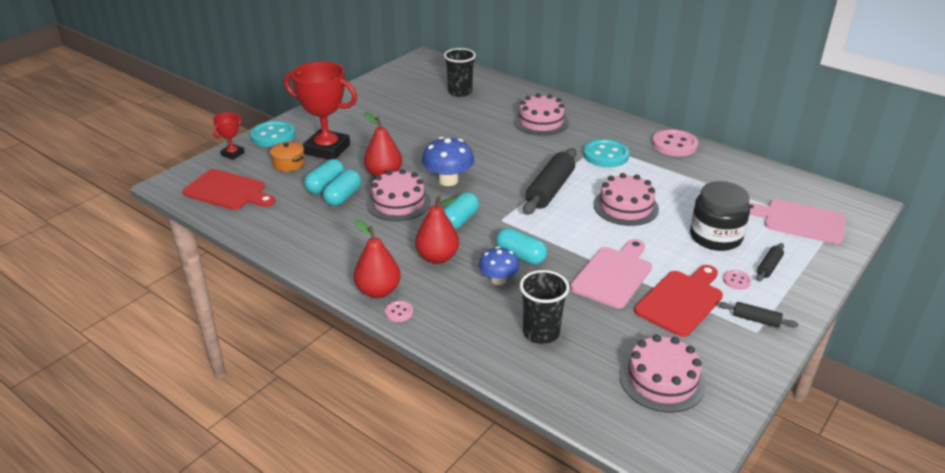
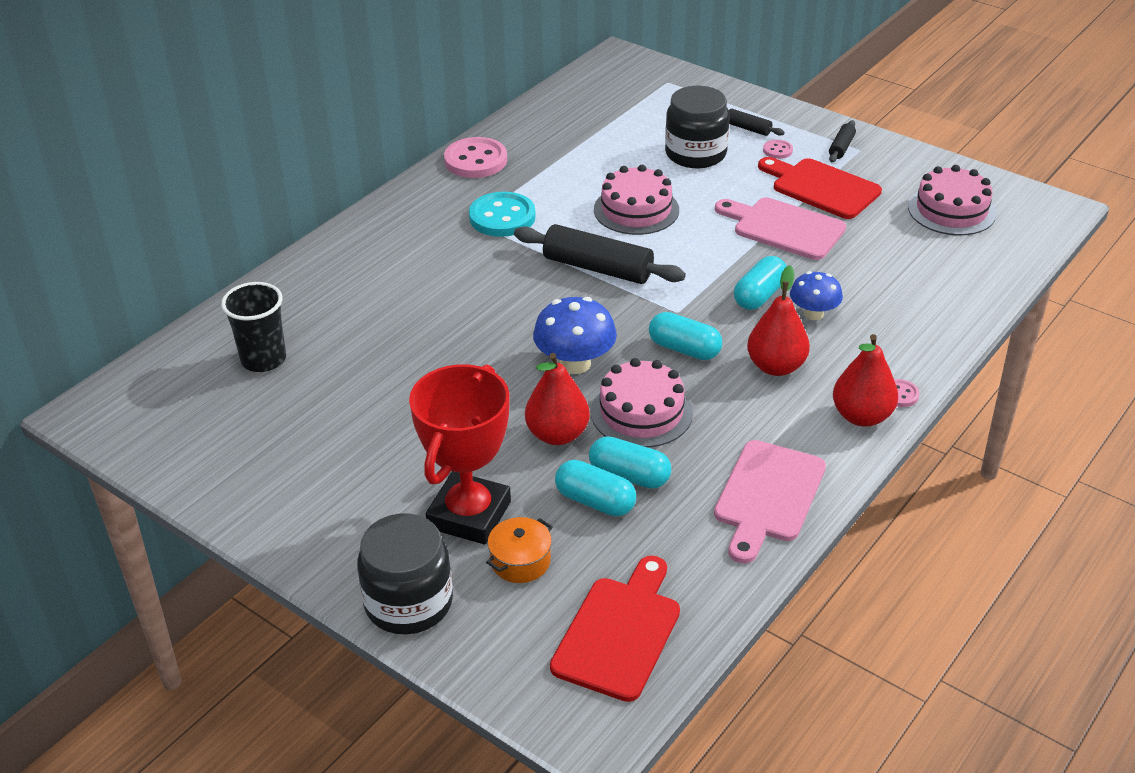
camera: 90 degrees left, 5 degrees up
(233, 154) = (479, 654): red trophy -> none
(273, 136) = (408, 603): turquoise button -> black jar
(541, 122) = (392, 271): pink cake -> none
(541, 333) = (904, 283): black cup -> none
(799, 221) = (656, 98): pink cutting board -> pink cutting board (768, 496)

